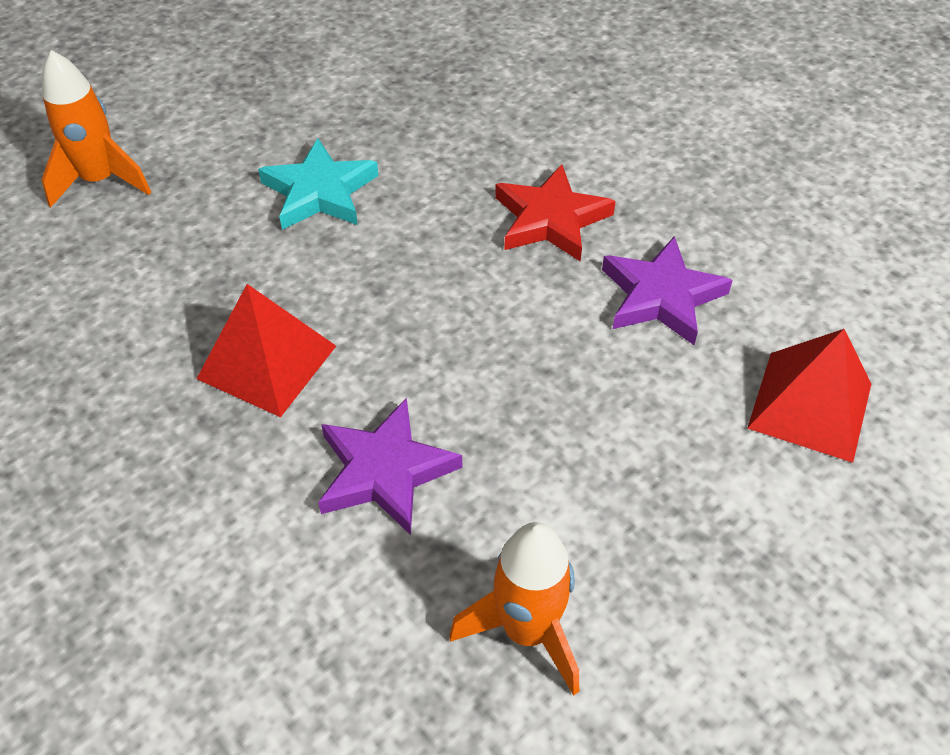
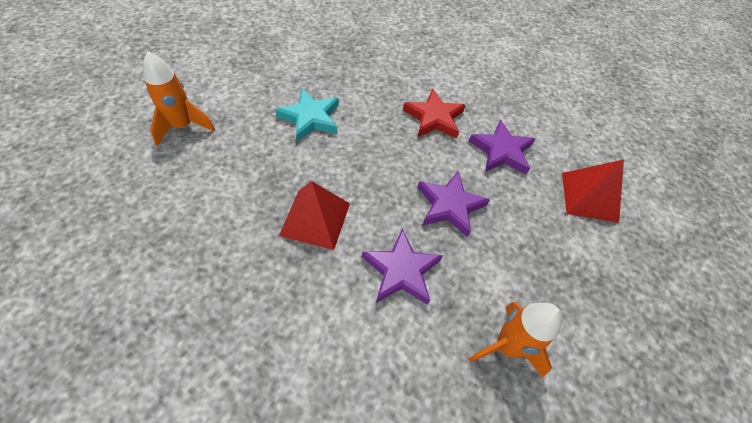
camera: 20 degrees left, 5 degrees up
(518, 378) = (450, 206): none -> purple star

